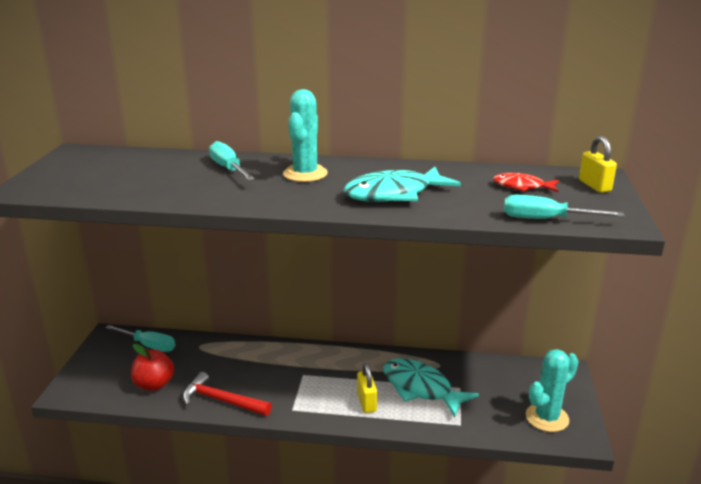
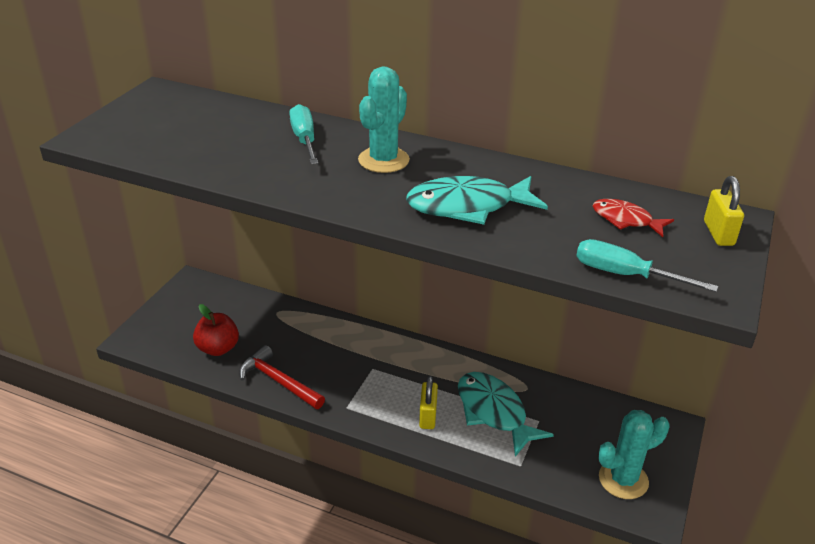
camera: 15 degrees right, 10 degrees up
(149, 345) = (227, 301): turquoise screwdriver -> none

